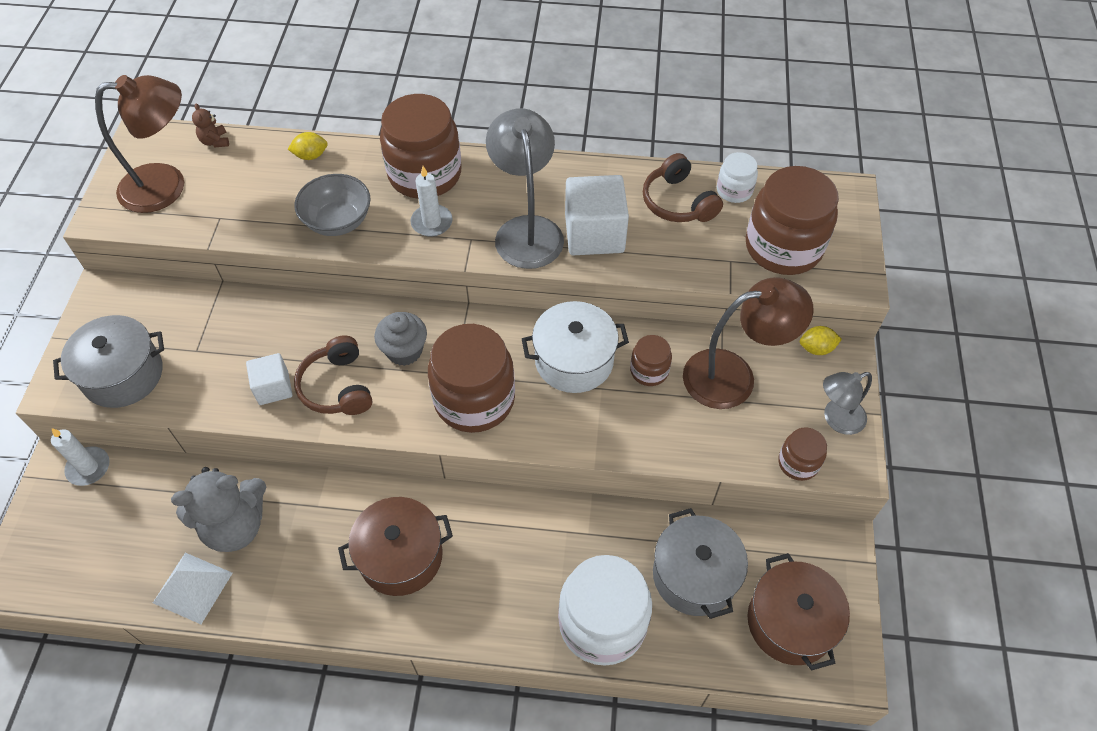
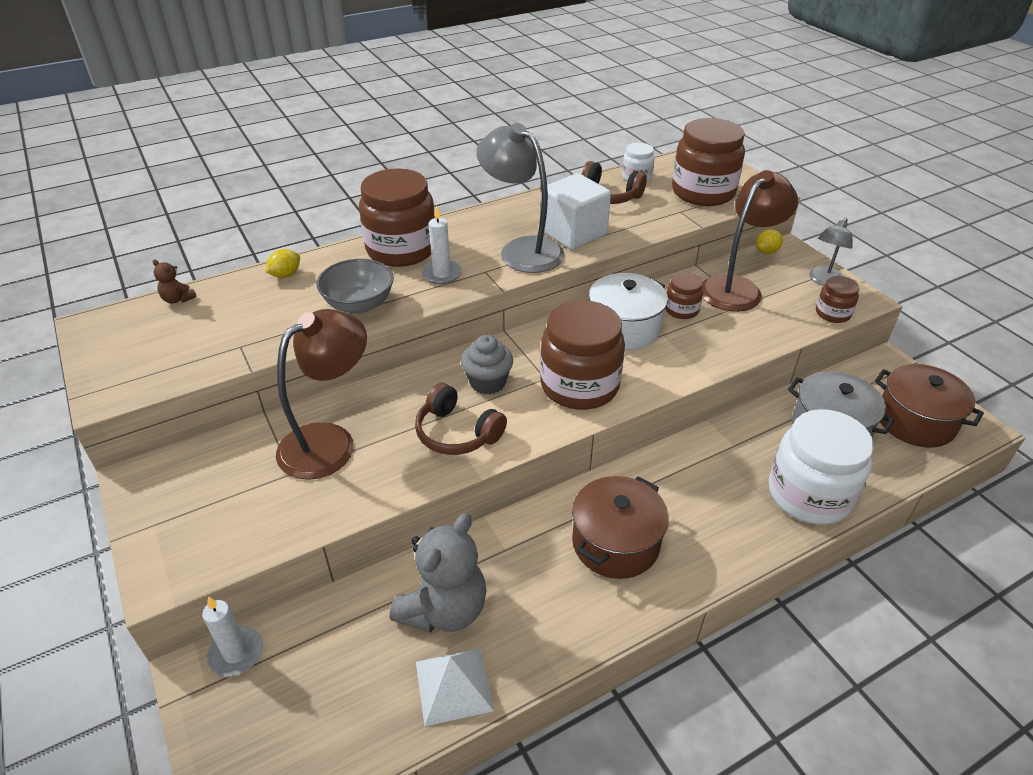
camera: 35 degrees left, 15 degrees down
(123, 375) = (229, 529): grey pot -> none
(167, 186) = (159, 347): brown lamp -> brown lamp (330, 442)
(273, 388) = (399, 462): white cube -> none

